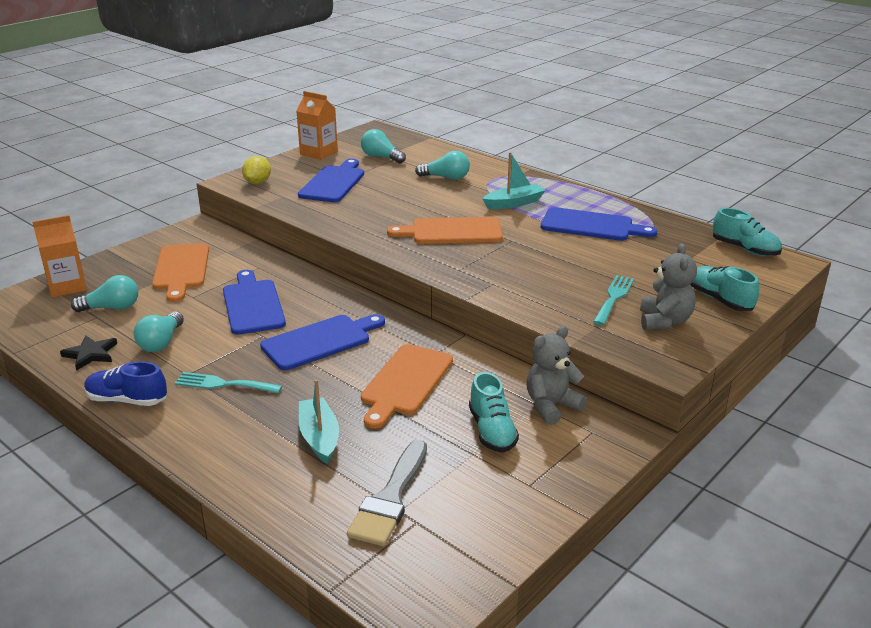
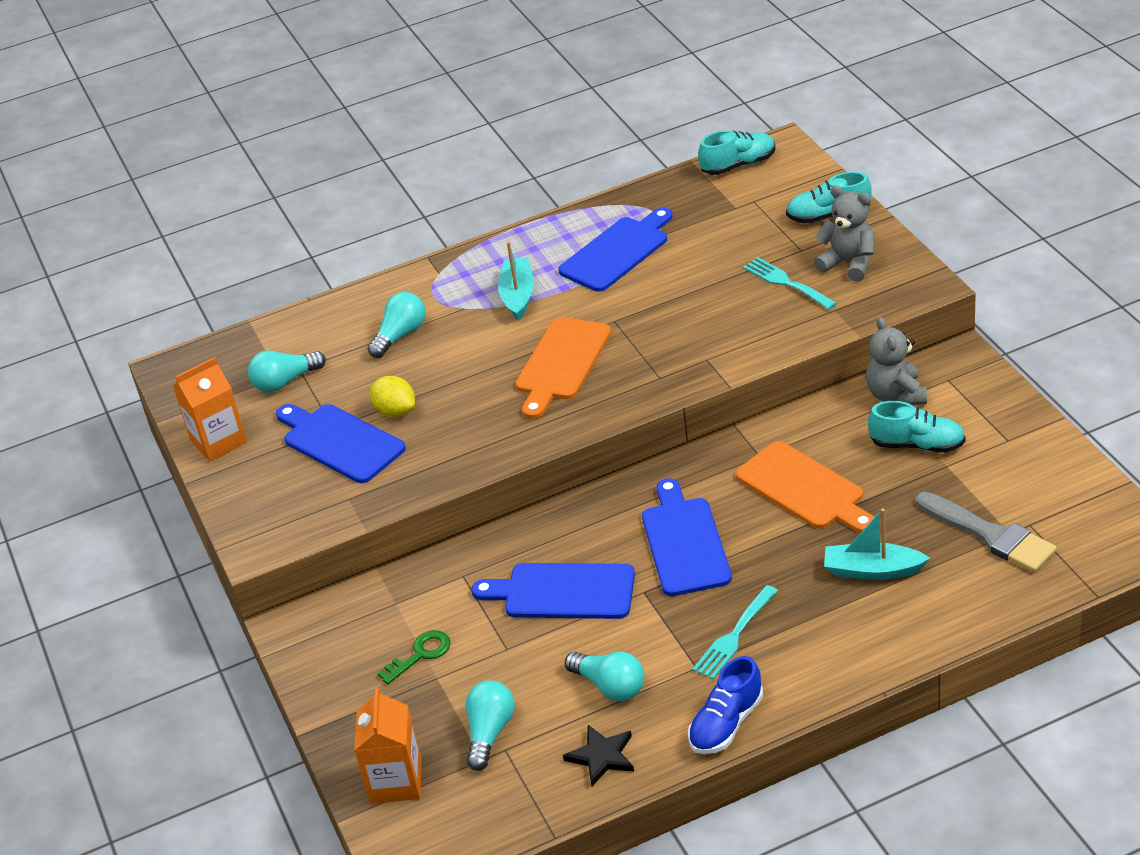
camera: 60 degrees left, 10 degrees up
(181, 269) = (420, 654): orange cutting board -> green key
(258, 182) = (282, 518): yellow lemon -> yellow lemon (395, 411)

